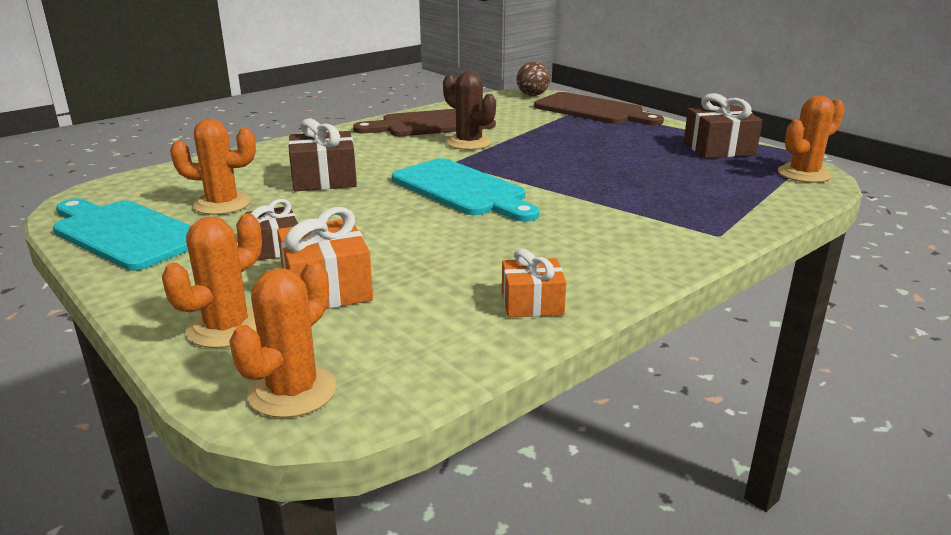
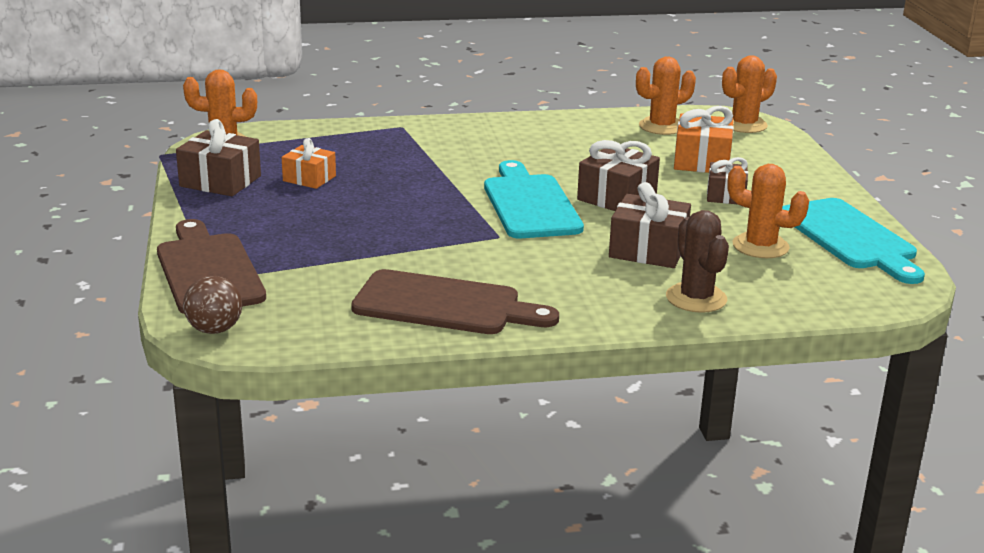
camera: 150 degrees left, 0 degrees up
(227, 328) = (772, 156): orange cactus -> orange cactus (661, 126)
(390, 215) = (617, 197): none -> brown gift
(469, 143) = (445, 258): brown cactus -> brown cactus (696, 298)
(532, 303) = (584, 126): orange gift -> orange gift (309, 178)

